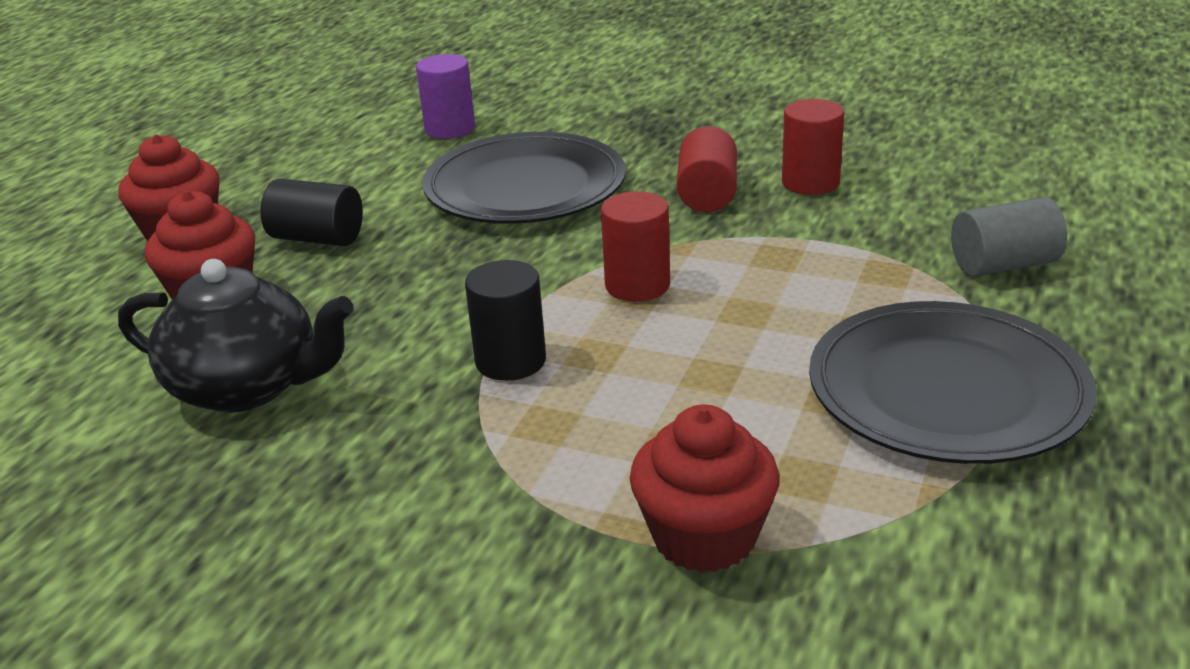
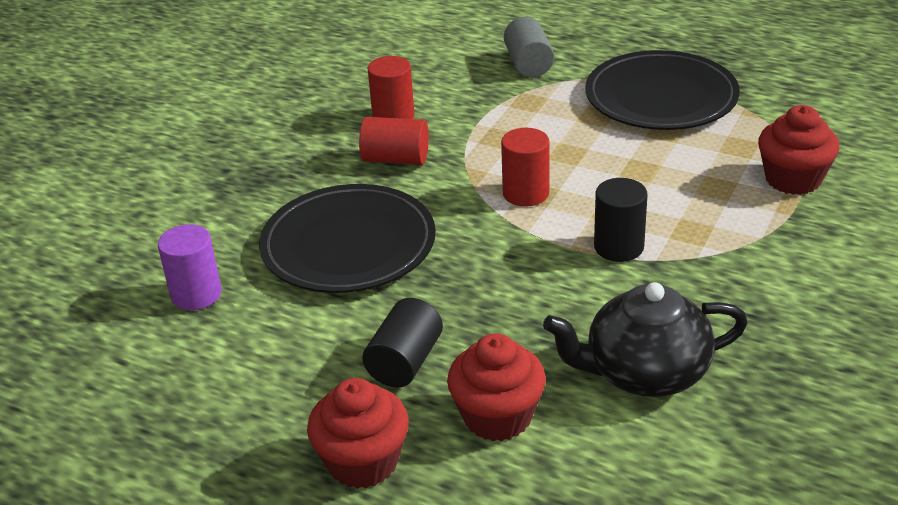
camera: 85 degrees left, 5 degrees up
(247, 387) = (645, 373): black teapot -> black teapot turned 120 degrees counterclockwise

